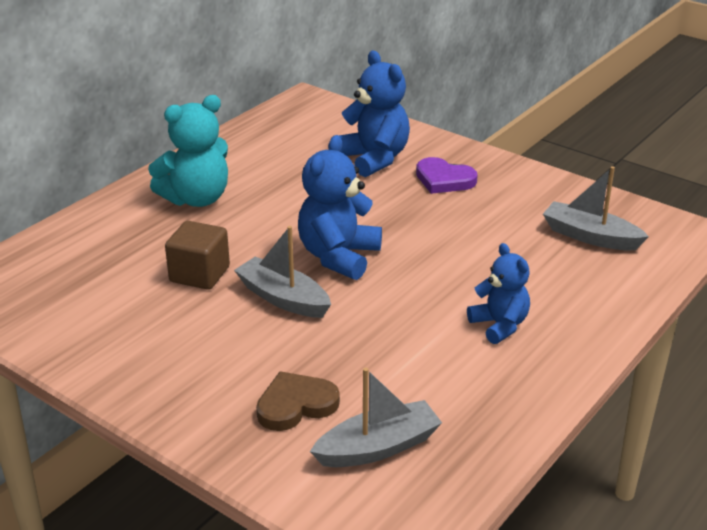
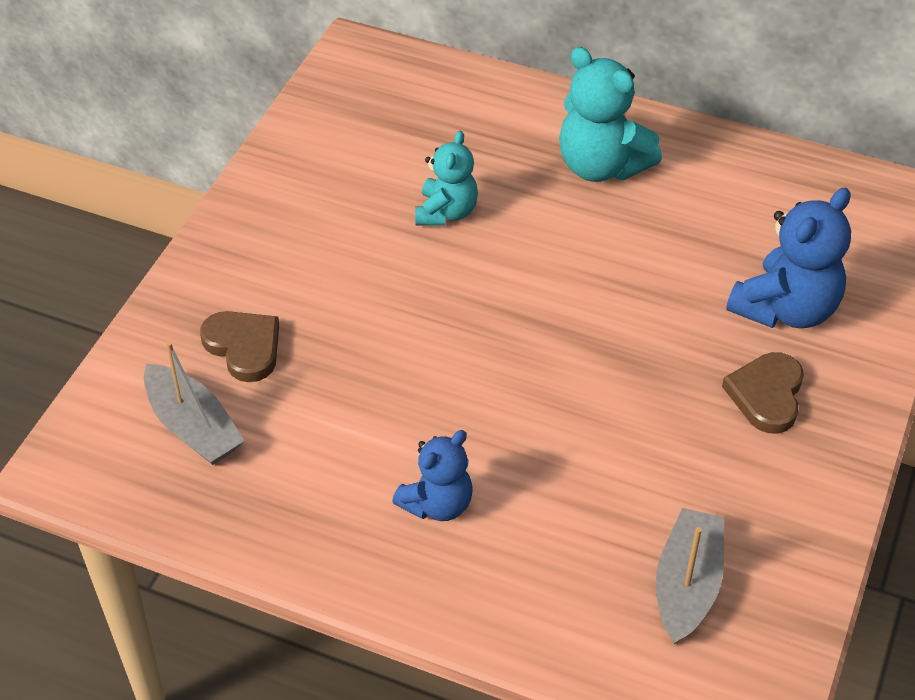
camera: 75 degrees right, 15 degrees up
(199, 274) = (446, 212): brown cube -> turquoise teddy bear
(283, 298) = (425, 293): grey boat -> none
(338, 256) = (528, 323): blue teddy bear -> none
(444, 180) = (766, 395): purple heart -> brown heart

